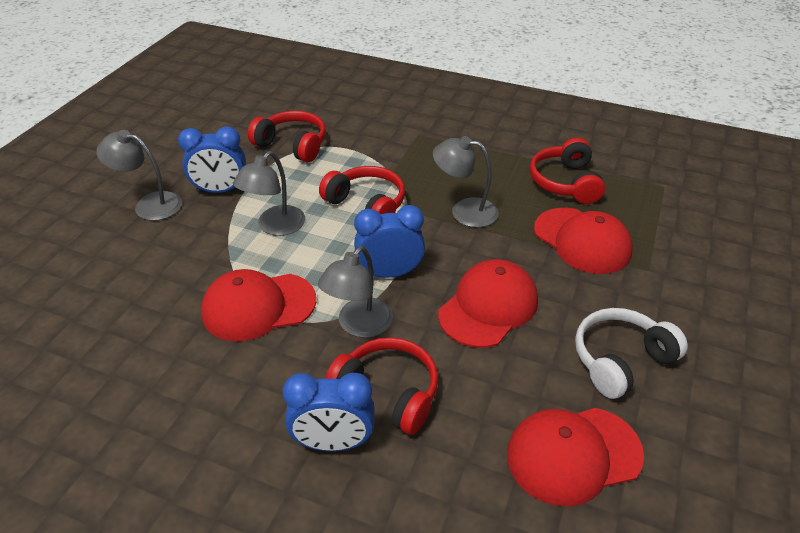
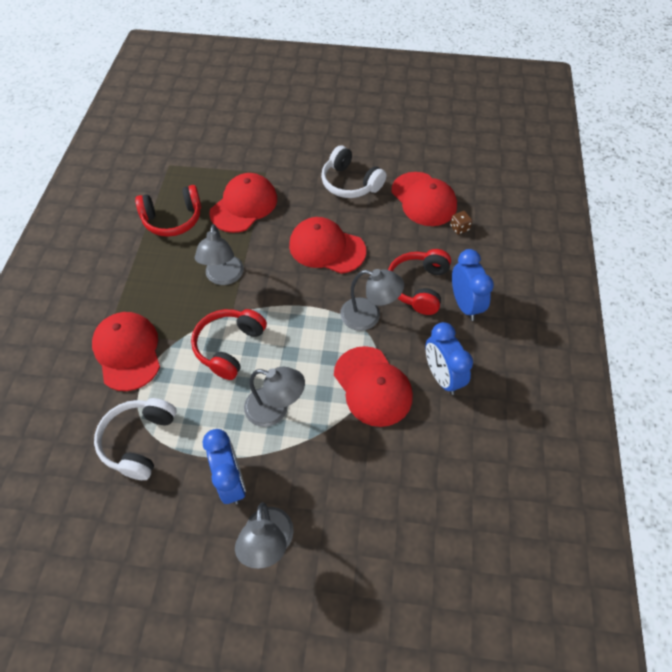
camera: 105 degrees left, 15 degrees up
(292, 145) = (139, 441): red headphones -> white headphones
(389, 273) = (310, 310): blue clock -> blue clock (442, 376)
(390, 144) = (127, 352): none -> red cap
(494, 489) = (459, 228): none -> brown dice

